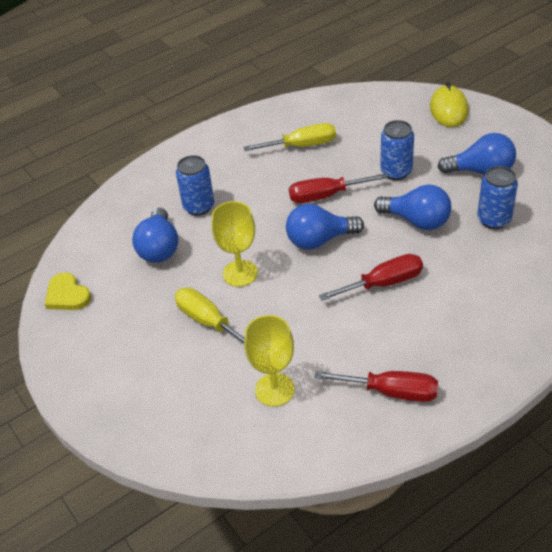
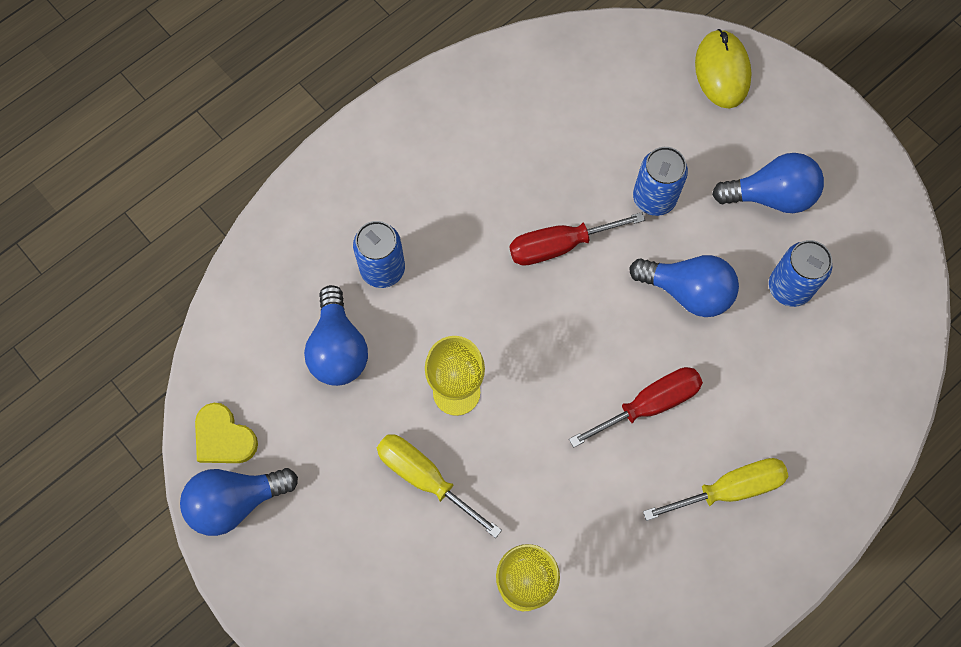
camera: 10 degrees left, 25 degrees up
(302, 146) = (517, 146): yellow screwdriver -> yellow screwdriver (729, 489)
(319, 240) = (558, 329): blue light bulb -> blue light bulb (236, 502)
(391, 392) = (670, 582): red screwdriver -> none

